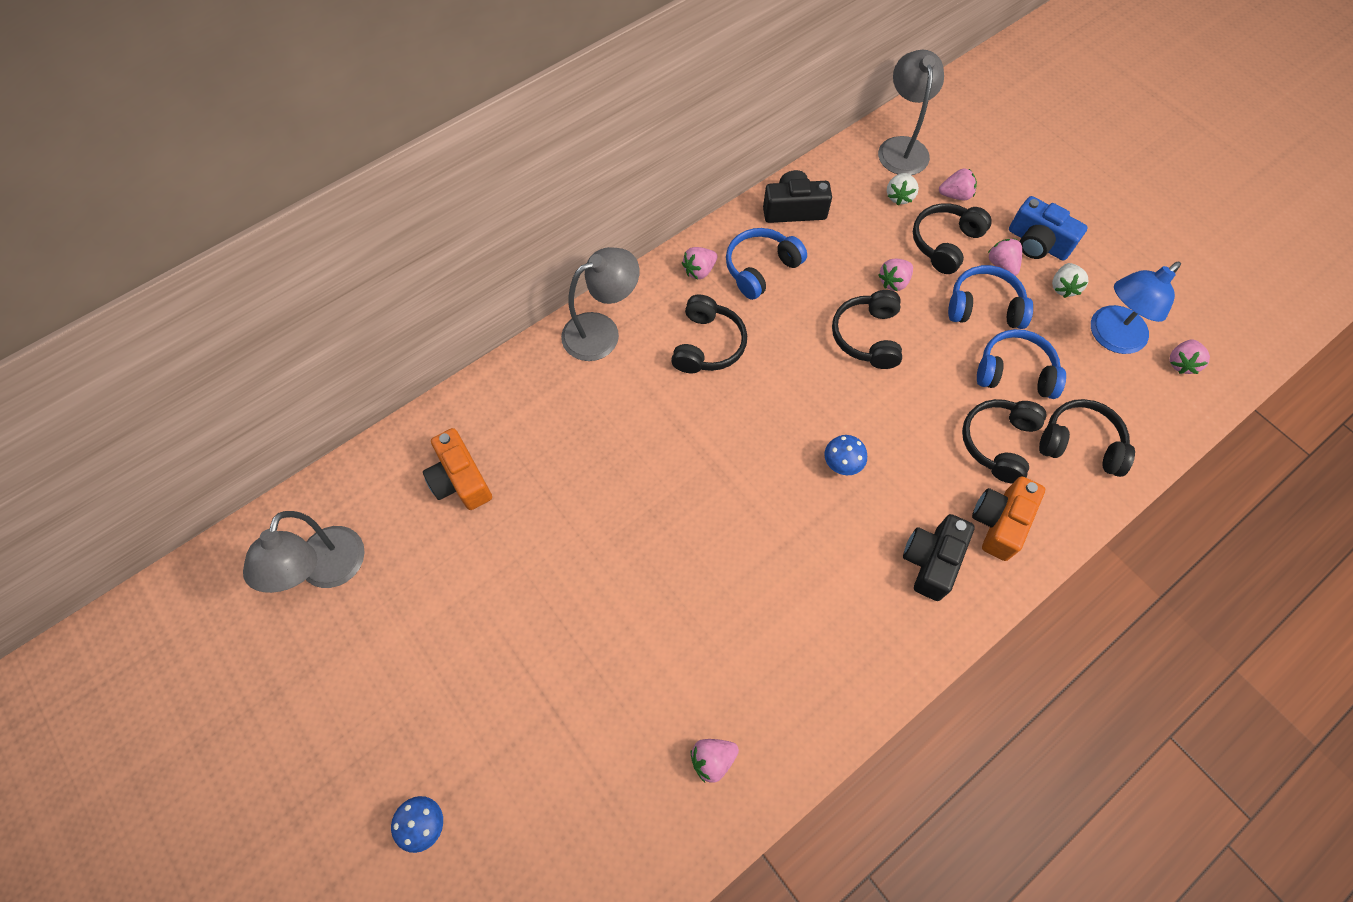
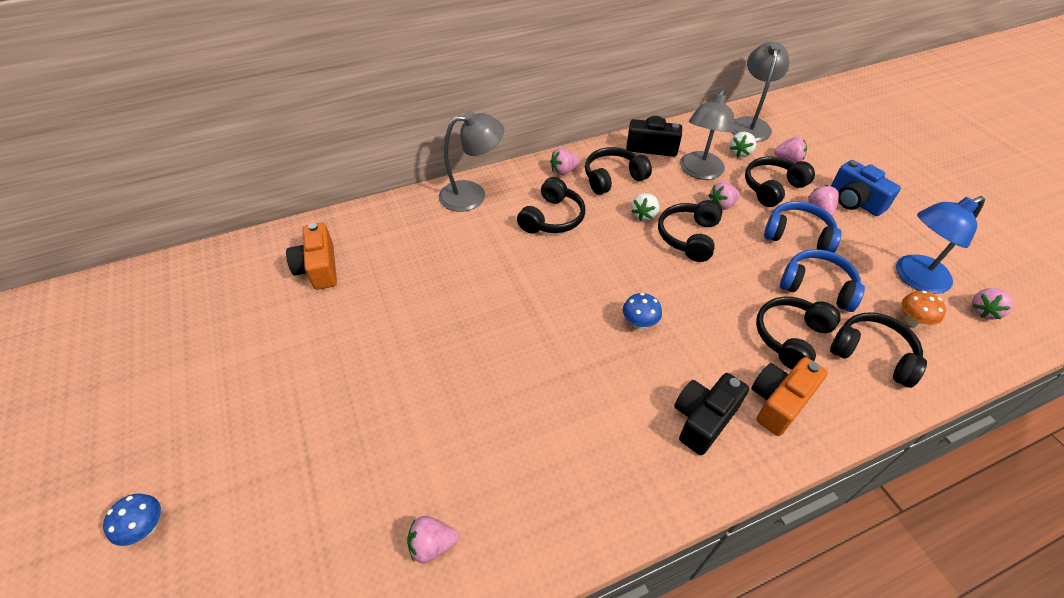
camera: 15 degrees right, 15 degrees down
(327, 571) = (185, 308): grey lamp -> grey lamp (699, 172)
(761, 268) = (613, 178): blue headphones -> black headphones
(1063, 287) = (874, 235): white strawberry -> white strawberry (644, 215)
(1114, 393) = (912, 321): none -> orange mushroom

